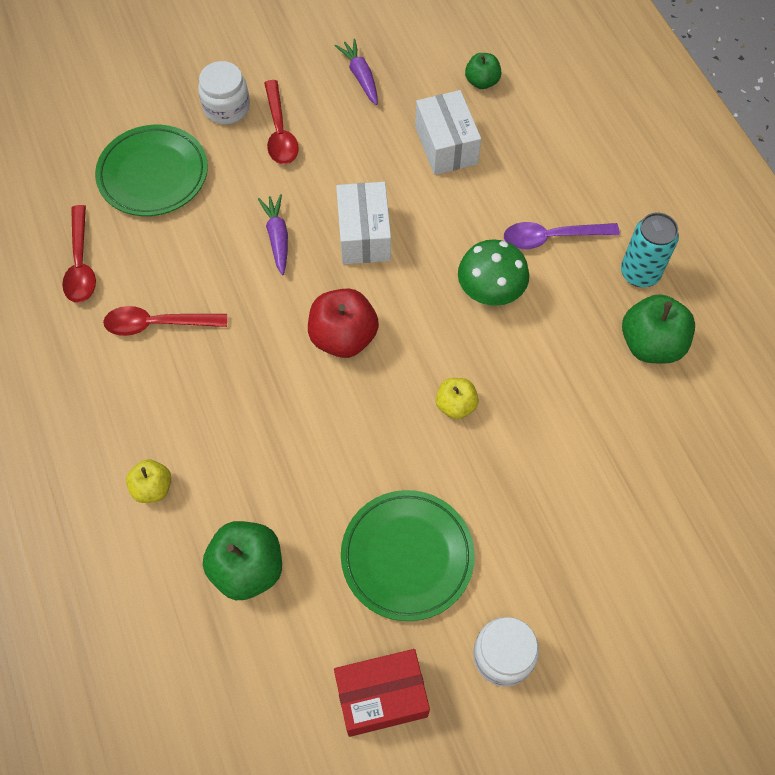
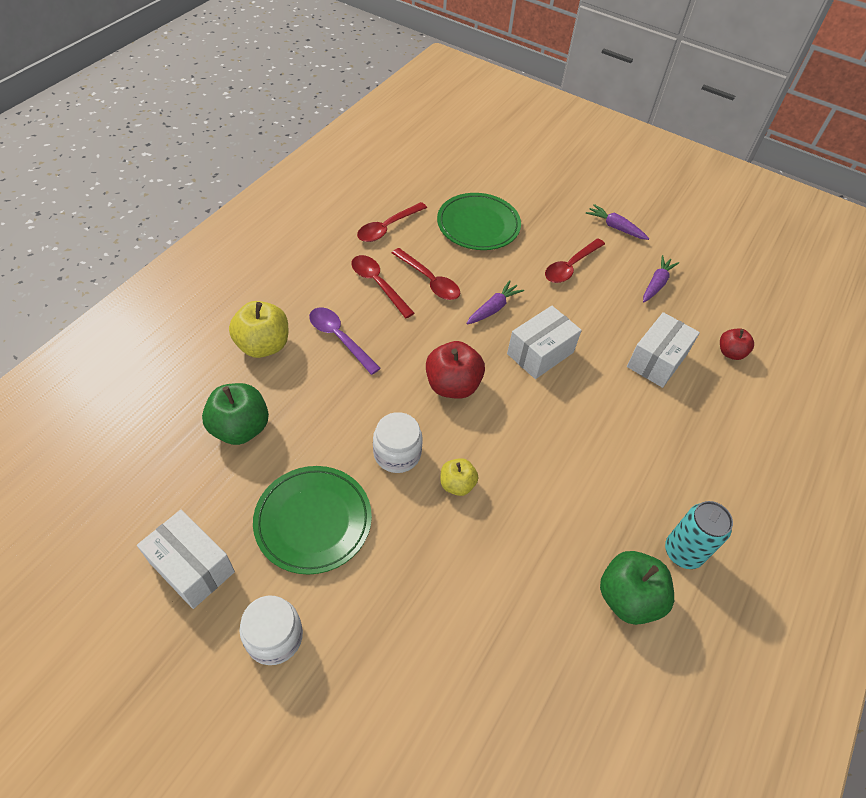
camera: 50 degrees right, 10 degrees down
(152, 488) = (263, 345): yellow apple -> yellow apple, size x1.70
(193, 271) = (429, 281): none -> red spoon
(226, 107) = (559, 232): white jar -> white jar (397, 453)
(262, 55) = (615, 227): none -> purple carrot
(381, 697) = (192, 567): red box -> white box
(482, 82) = (730, 353): green apple -> red apple
(490, 291) = (568, 454): green mushroom -> none
(551, 238) = (651, 470): purple spoon -> purple spoon (339, 338)

